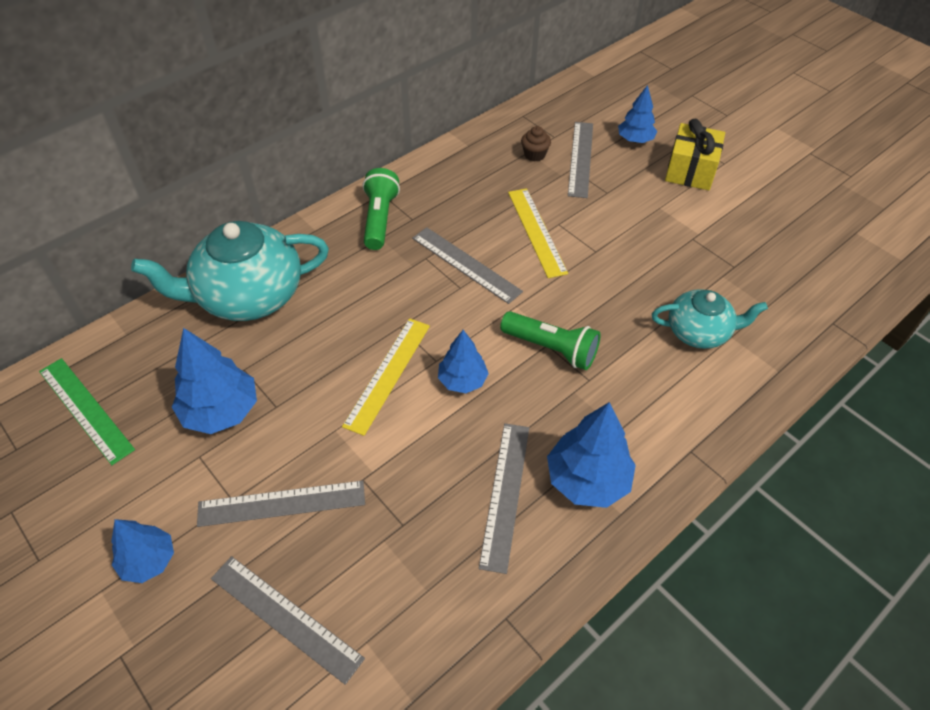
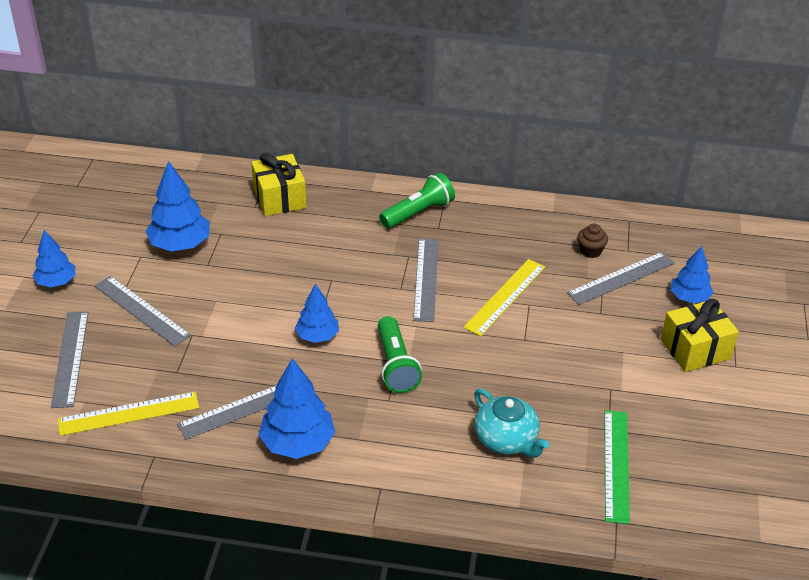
camera: 50 degrees right, 10 degrees down
(85, 409) = (127, 192): green ruler -> green ruler (616, 465)
(248, 296) = (279, 198): turquoise teapot -> yellow gift
(387, 374) = (284, 298): yellow ruler -> yellow ruler (128, 413)

